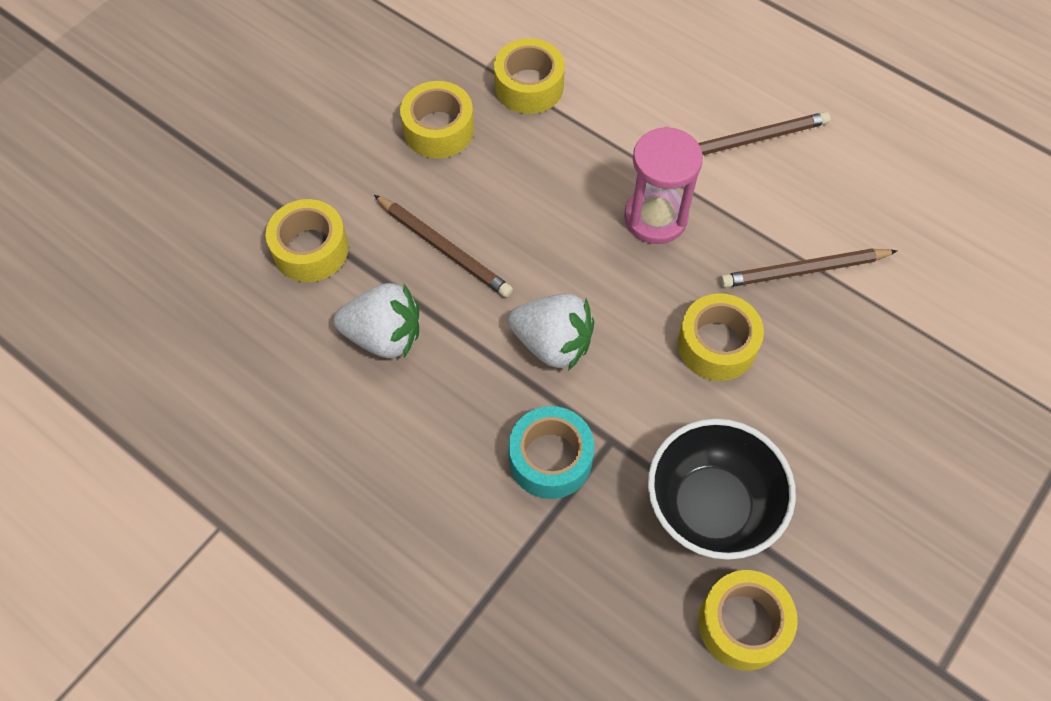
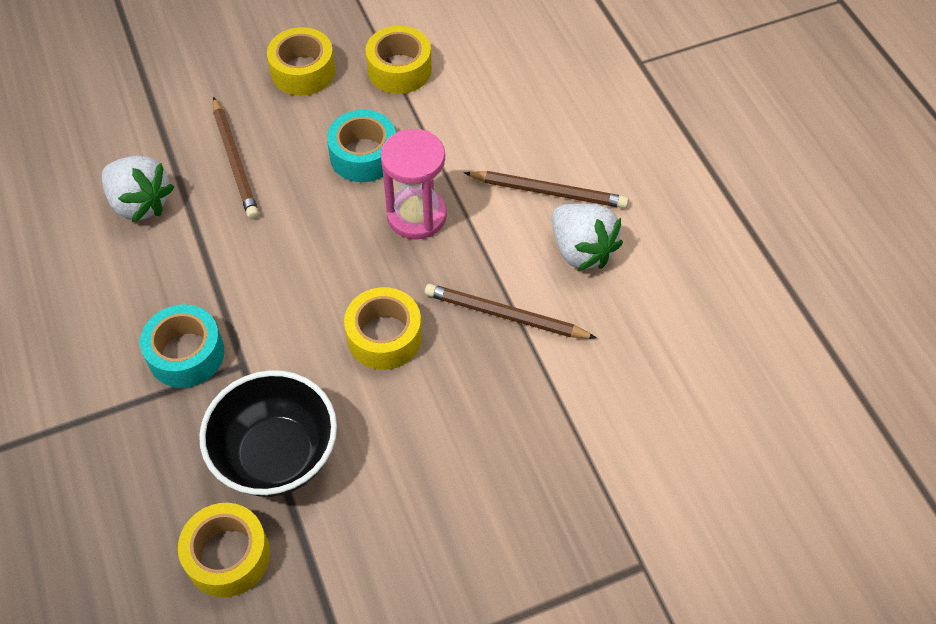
camera: 30 degrees right, 5 degrees down
(310, 249) = (139, 116): yellow tape -> none
(552, 344) = (257, 271): white strawberry -> white strawberry (581, 250)
(562, 184) = (363, 155): none -> turquoise tape

